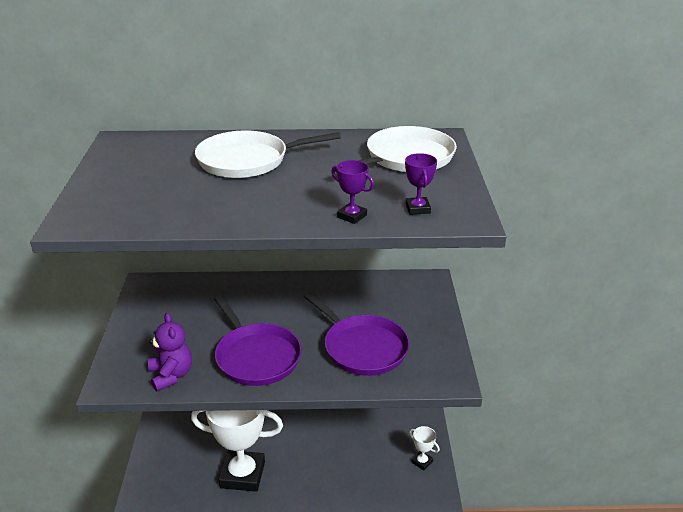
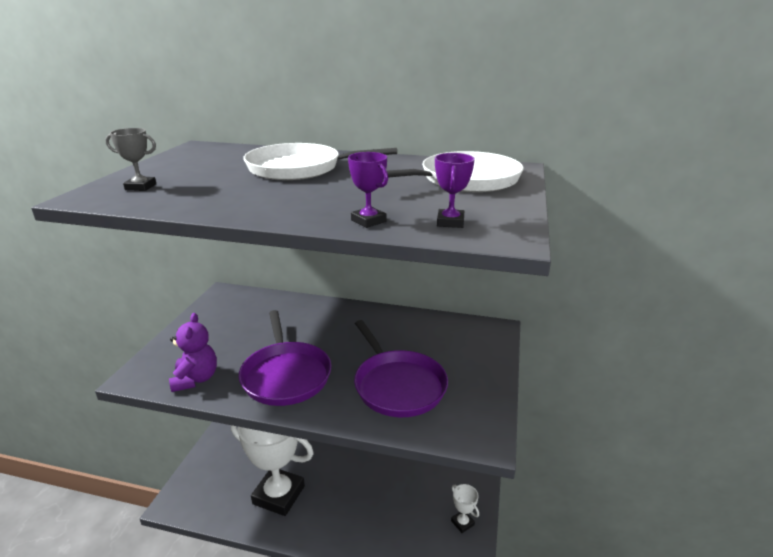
camera: 15 degrees right, 5 degrees down
(114, 203) = (141, 187): none -> grey trophy

